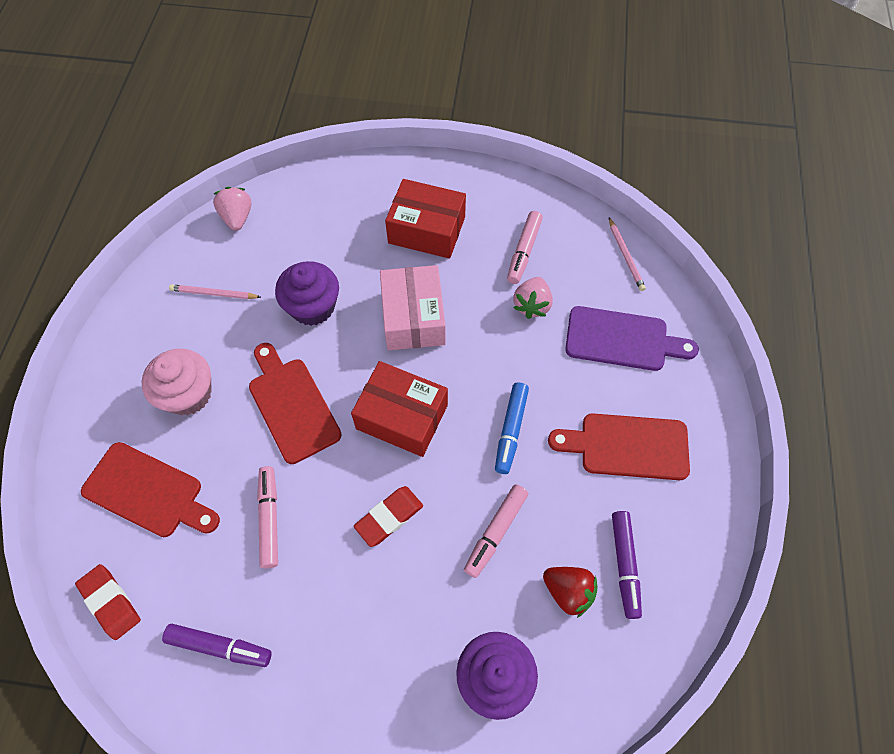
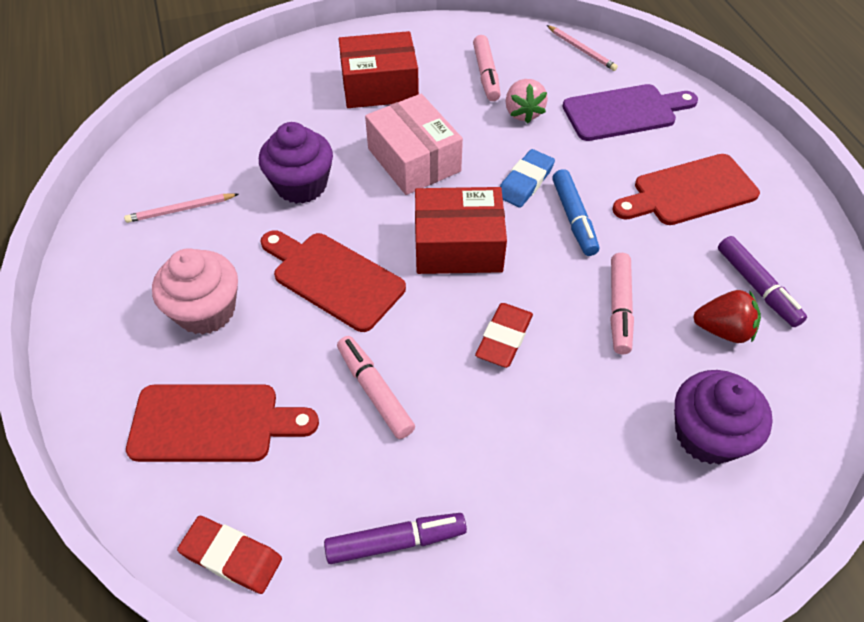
camera: 25 degrees left, 10 degrees down
(237, 217) = (167, 136): pink strawberry -> none
(492, 377) = (525, 182): none -> blue eraser

